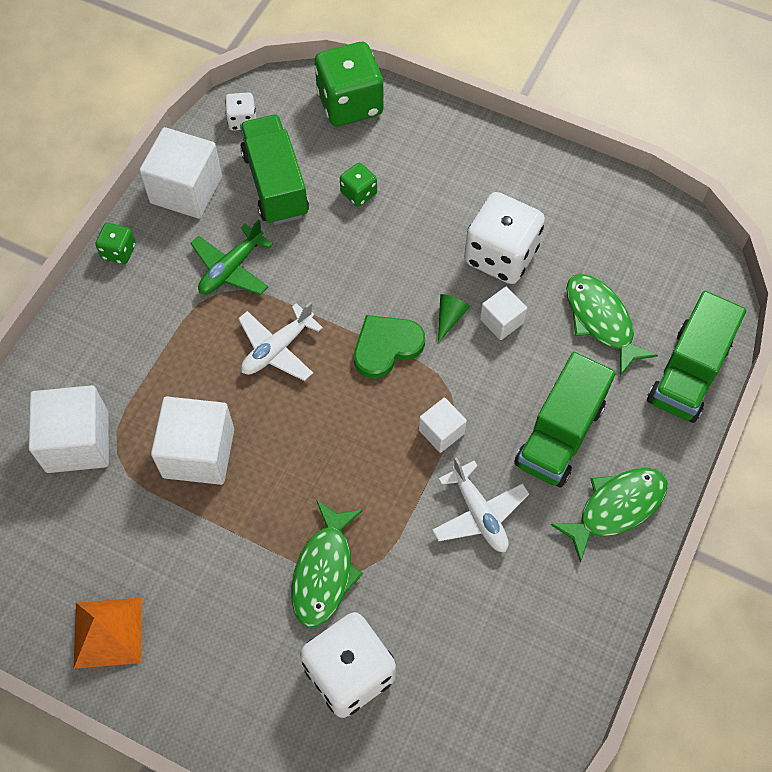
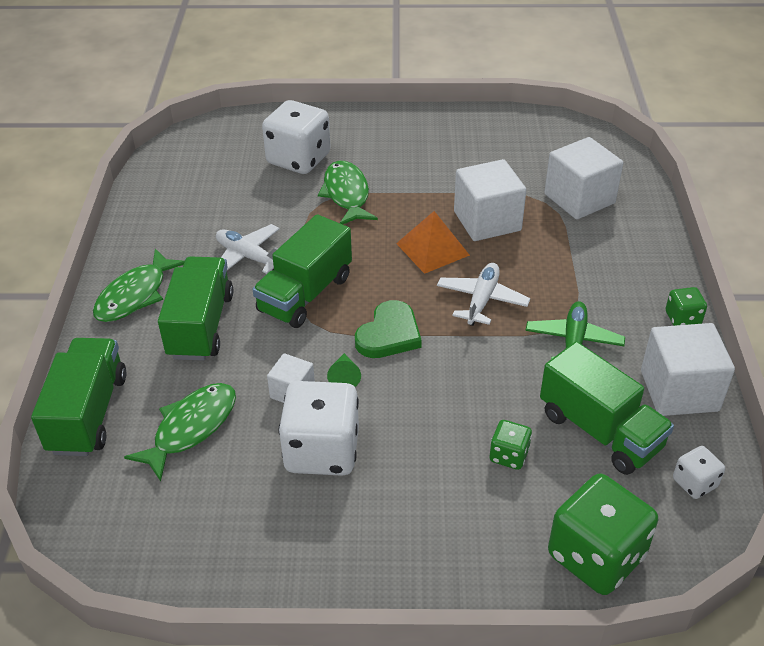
camera: 155 degrees right, 20 degrees down
(108, 632) = (466, 130): orange pyramid -> orange pyramid (432, 249)
(441, 432) = (305, 294): white cube -> green truck
(601, 321) = (191, 428): green fish -> green fish turned 90 degrees counterclockwise

